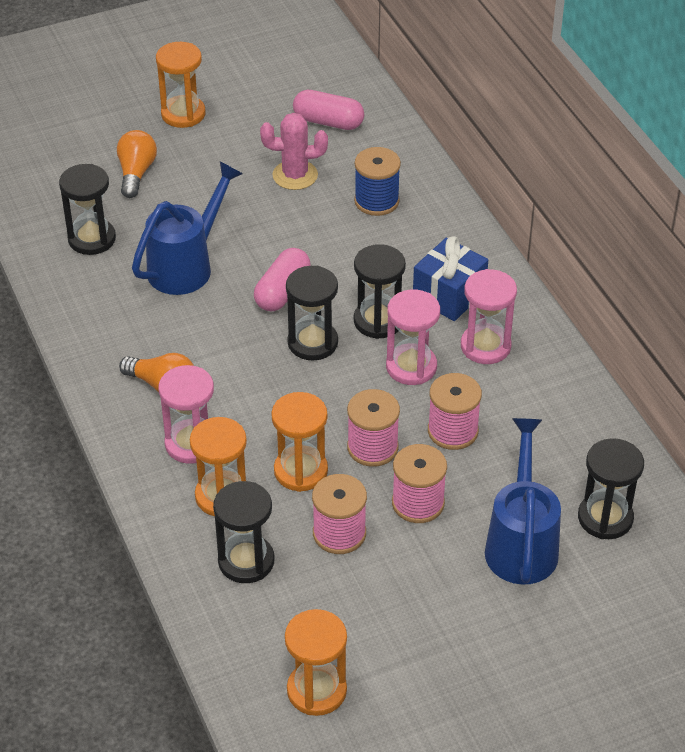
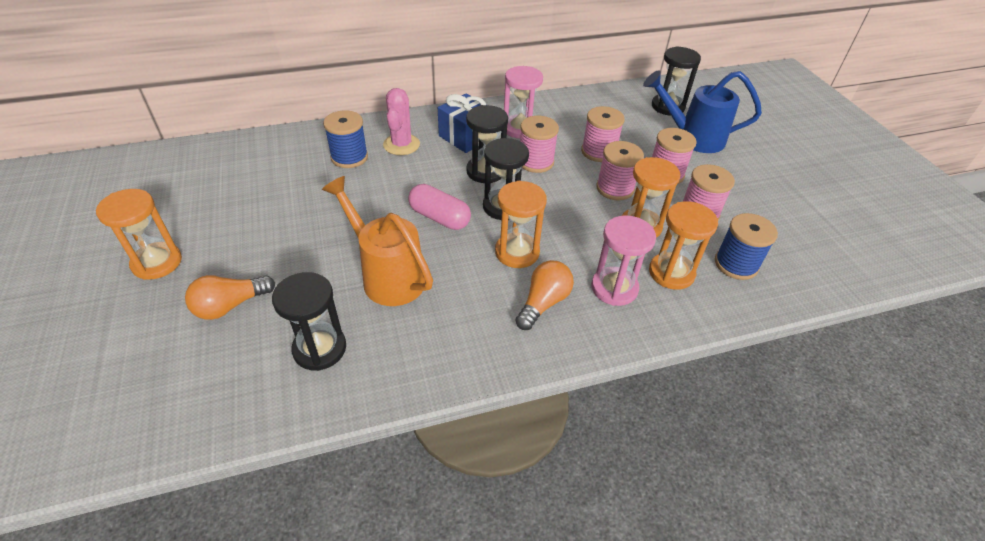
camera: 85 degrees left, 0 degrees up
(136, 173) = (230, 305): orange light bulb -> orange light bulb turned 45 degrees counterclockwise
(186, 266) = (387, 276): blue watering can -> orange watering can
(246, 561) = (736, 264): black hourglass -> blue spool
(295, 175) = (294, 197): pink cactus -> pink cactus (401, 145)
(316, 690) = (842, 238): orange hourglass -> orange hourglass (517, 252)
(328, 122) = (234, 171): pink capsule -> none
(411, 367) = (535, 162): pink hourglass -> pink spool

